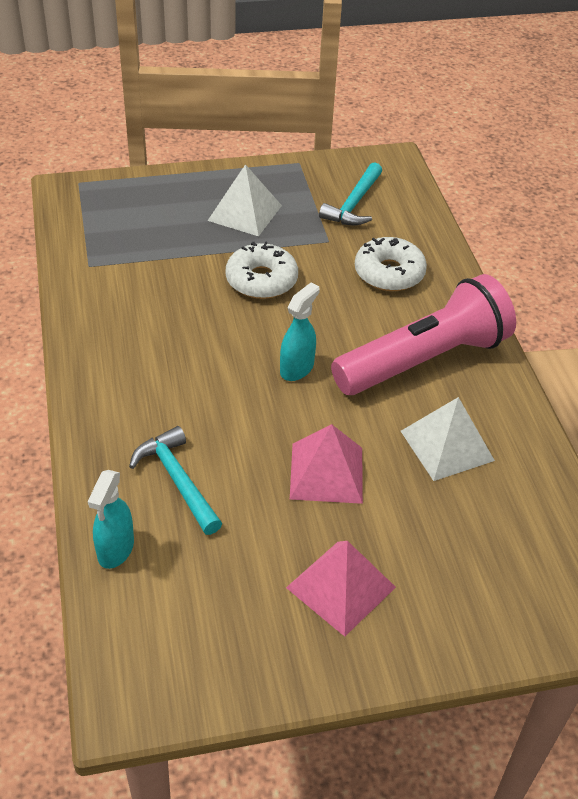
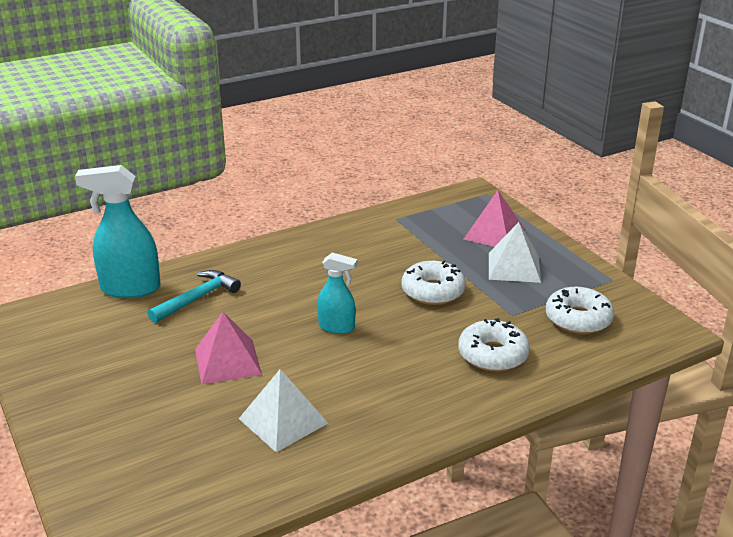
camera: 75 degrees right, 15 degrees down
(115, 549) = (130, 288): turquoise spray bottle -> turquoise spray bottle, size x1.70
(341, 587) = (115, 387): pink pyramid -> pink pyramid (494, 233)
(353, 204) = (578, 319): turquoise hammer -> white donut
(424, 360) = (385, 393): pink flashlight -> none

